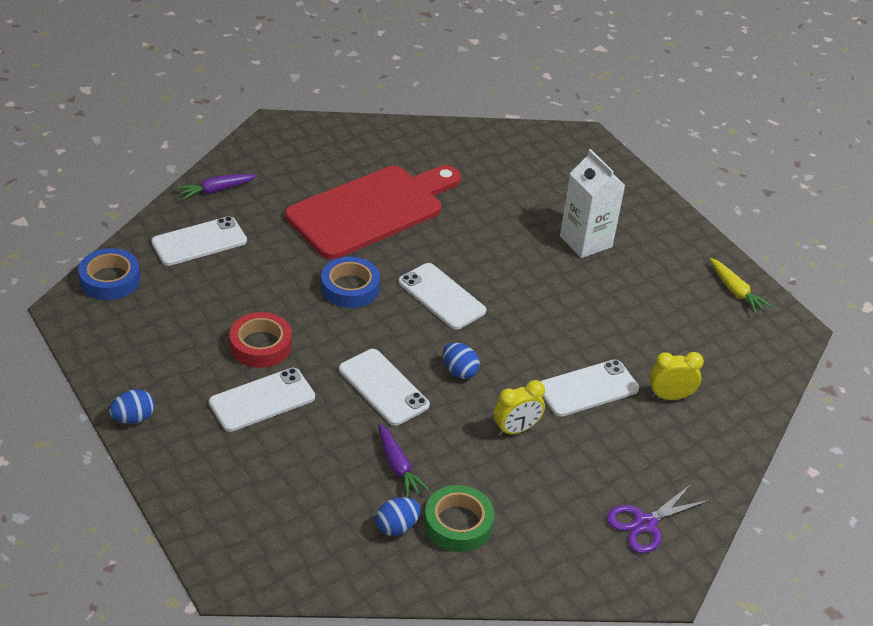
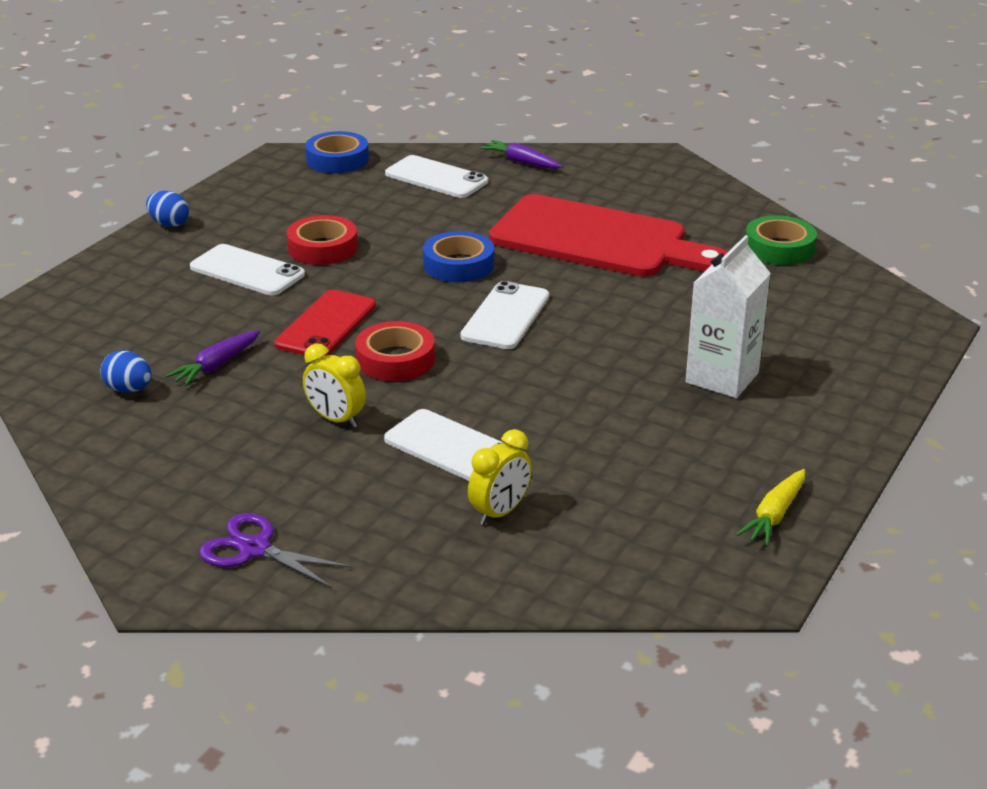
camera: 65 degrees right, 10 degrees down
(383, 387) = (326, 325): white phone -> red phone
(458, 524) = (159, 423): green tape -> green tape (779, 248)
(459, 371) = (395, 359): blue egg -> red tape
(670, 396) = (500, 512): yellow clock -> yellow clock turned 75 degrees clockwise

